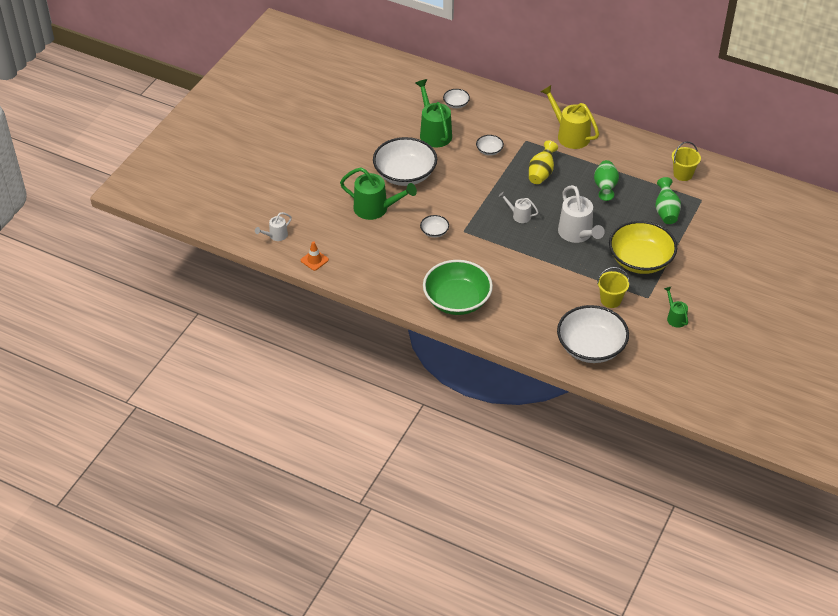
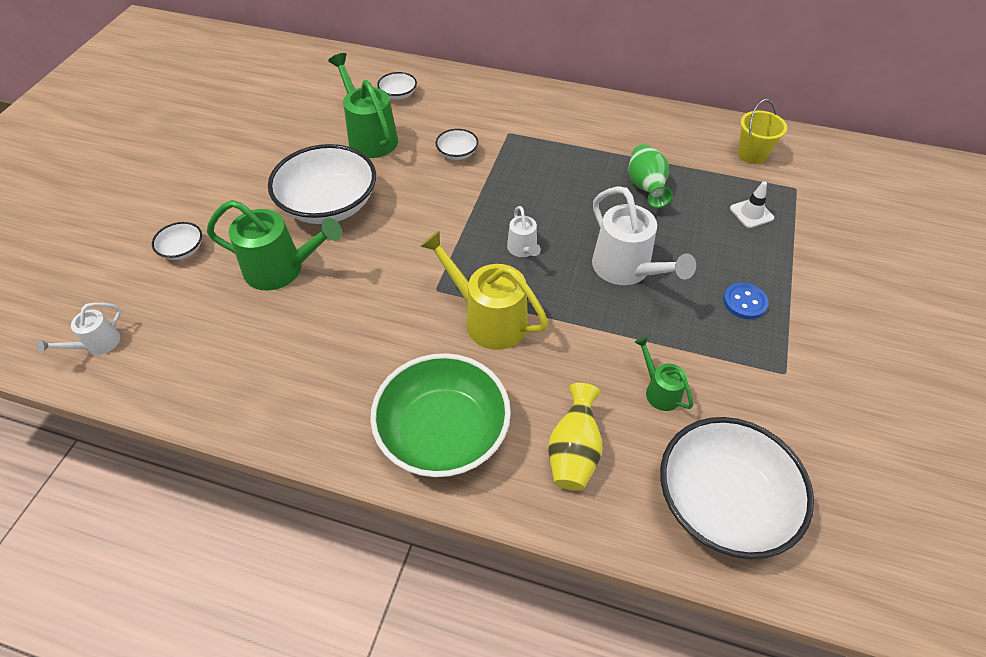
camera: 10 degrees left, 5 degrees up
(314, 260) = (166, 385): orange traffic cone -> none
(434, 232) = (386, 298): white bowl -> white bowl (182, 250)
(519, 215) = (523, 250): white watering can -> white watering can turned 120 degrees counterclockwise
(541, 173) = (543, 177): yellow vase -> yellow vase (573, 452)
(569, 135) = (570, 118): yellow watering can -> yellow watering can (487, 319)
(610, 300) = (723, 388): yellow bucket -> none
(640, 260) = (744, 302): yellow bowl -> blue button
(666, 211) = (751, 213): green vase -> white traffic cone
(675, 317) = (849, 408): green watering can -> green watering can (659, 390)

